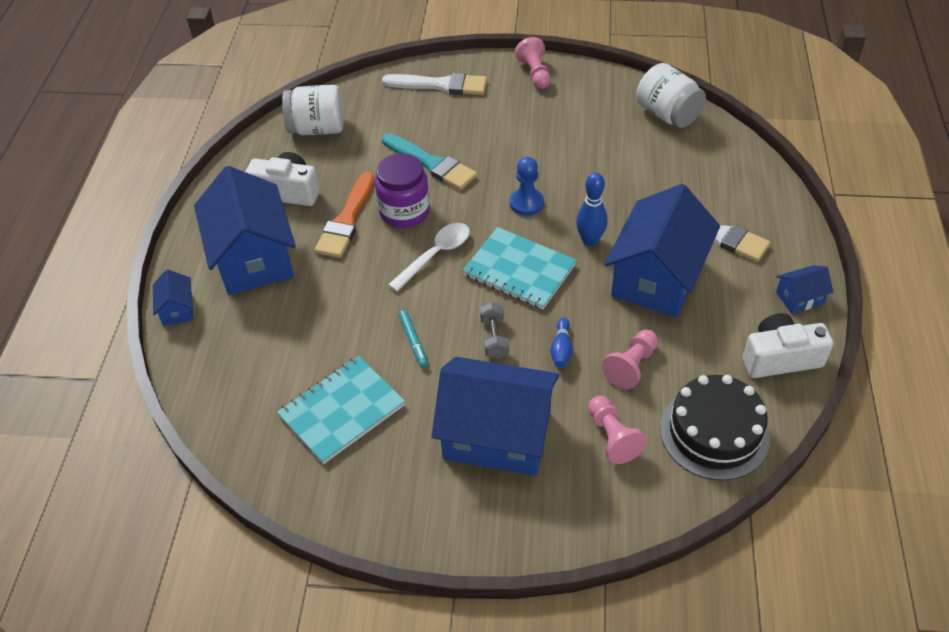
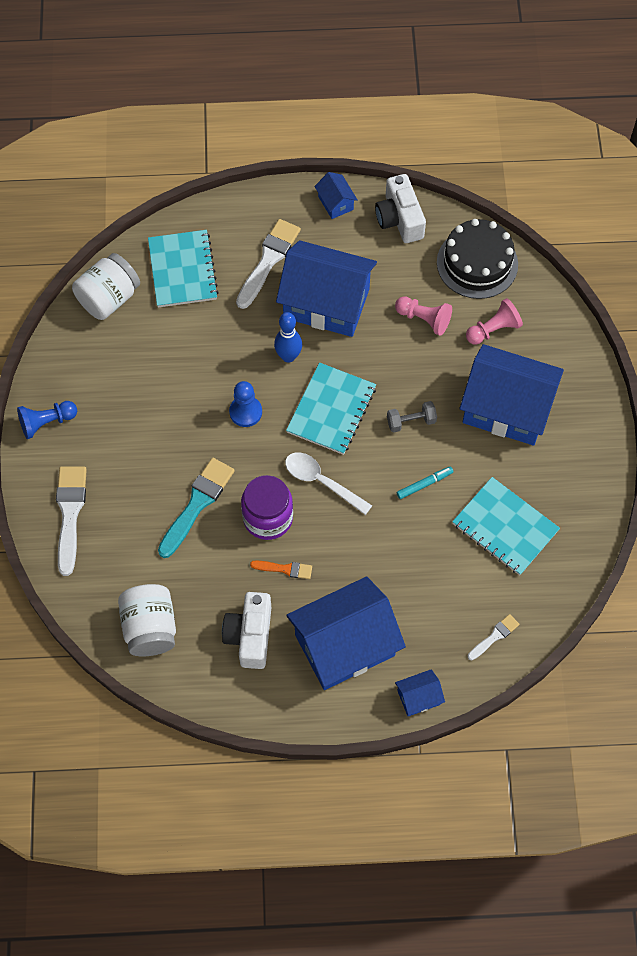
camera: 100 degrees left, 15 degrees up
(217, 382) = (494, 636): none -> white brush
(347, 220) = (285, 569): orange brush -> orange brush, size x0.52
(497, 435) = (506, 409): blue house -> blue house turned 75 degrees counterclockwise
(535, 73) = (46, 422): pink pawn -> blue pawn
(561, 349) = (415, 370): blue bowling pin -> none
(701, 166) = (182, 270): none -> turquoise notebook

